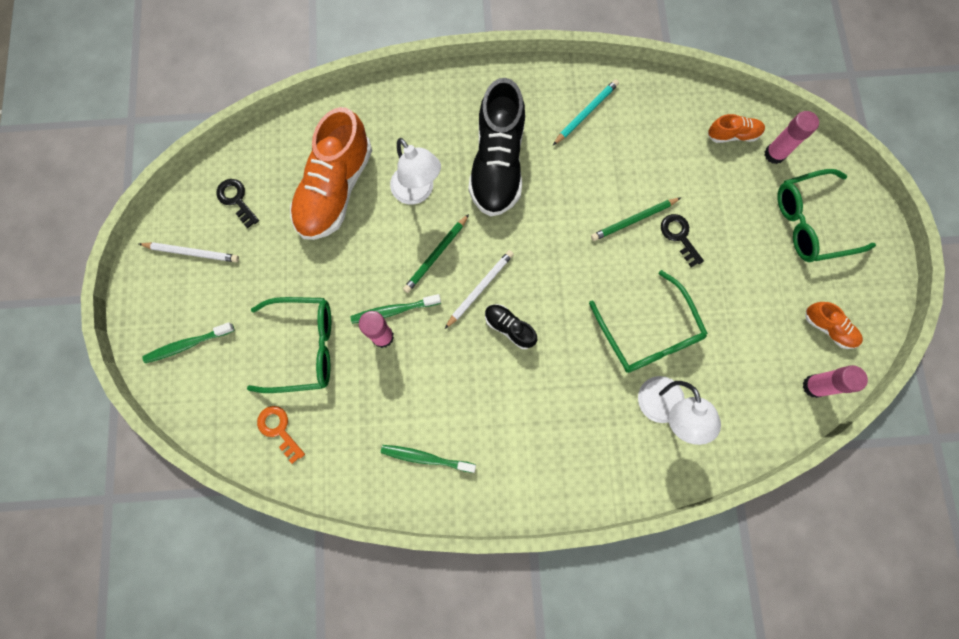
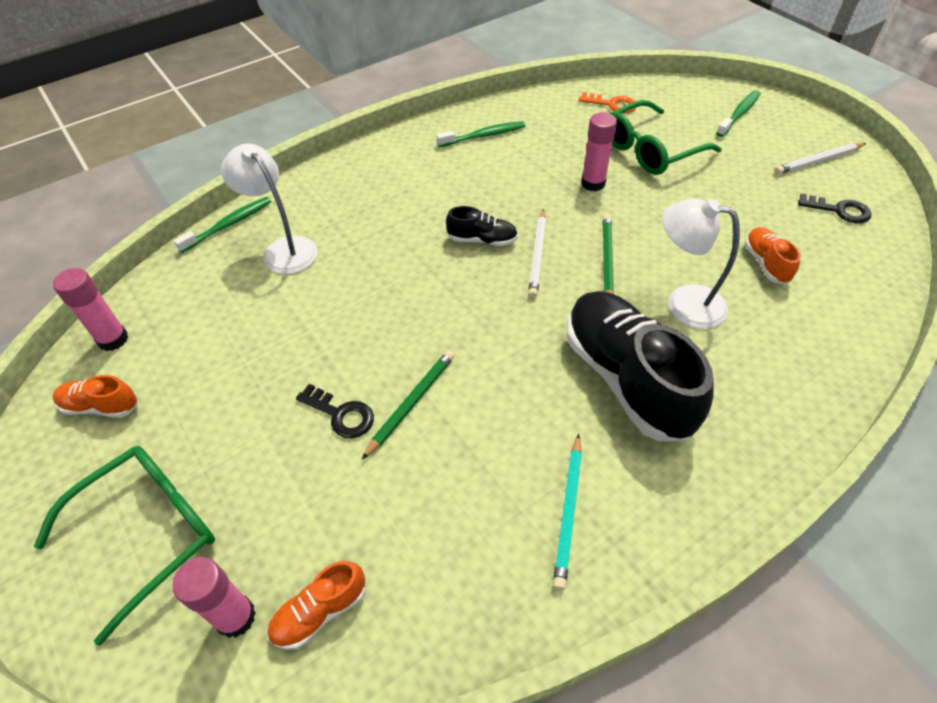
camera: 150 degrees right, 25 degrees down
(335, 189) = (766, 263): orange shoe -> orange shoe, size x0.46
(394, 310) = (602, 203): green toothbrush -> green toothbrush (228, 225)
(648, 333) = (331, 300): green glasses -> none

